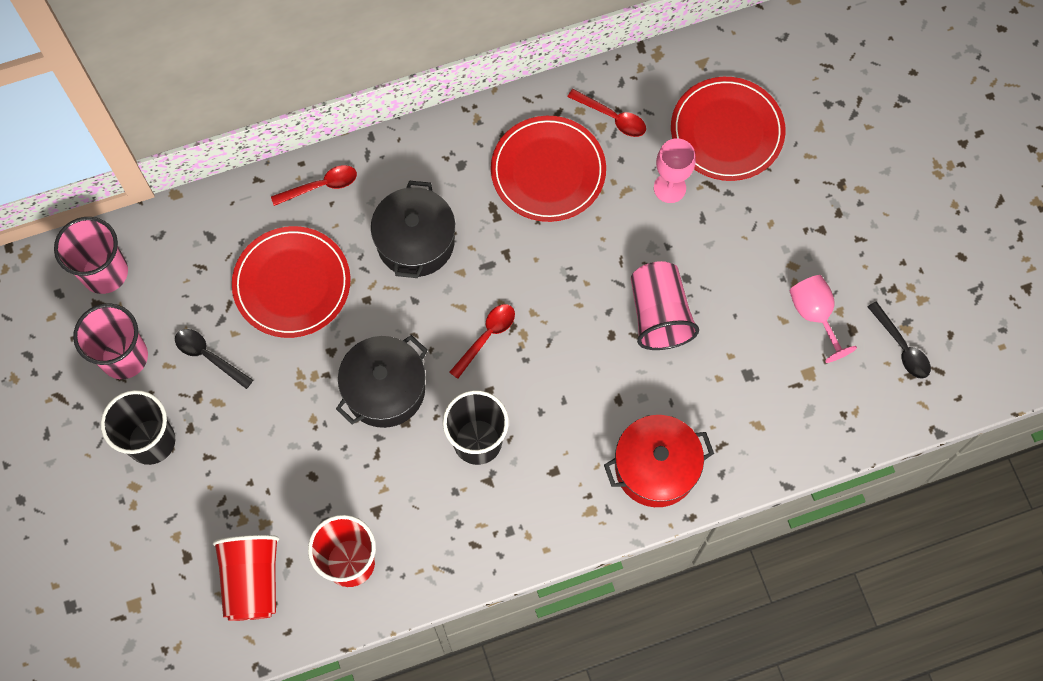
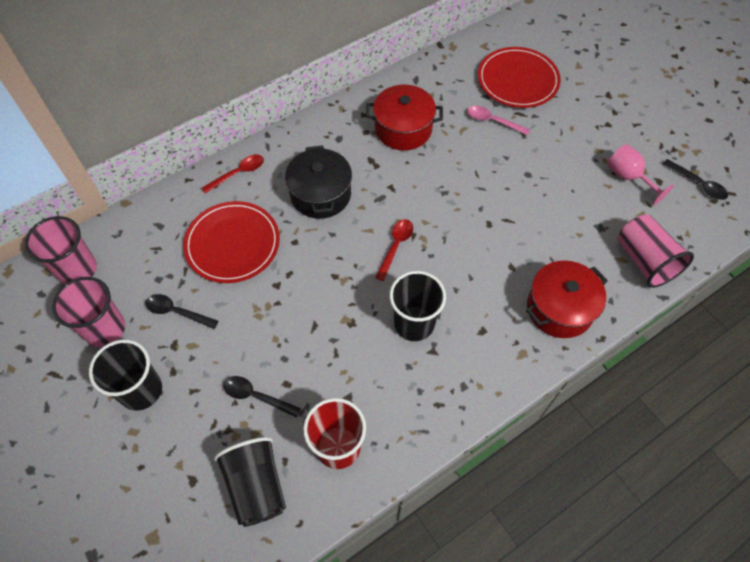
camera: 15 degrees left, 10 degrees down
(252, 581) = (256, 486): red cup -> black cup
(275, 481) = (256, 396): none -> black spoon
(385, 389) = (328, 302): black pot -> none
(548, 171) = (403, 129): red plate -> red pot
(612, 117) = (436, 88): red spoon -> none
(659, 315) = (518, 202): pink cup -> pink cup (644, 261)
(669, 188) = (493, 121): pink goblet -> pink spoon

